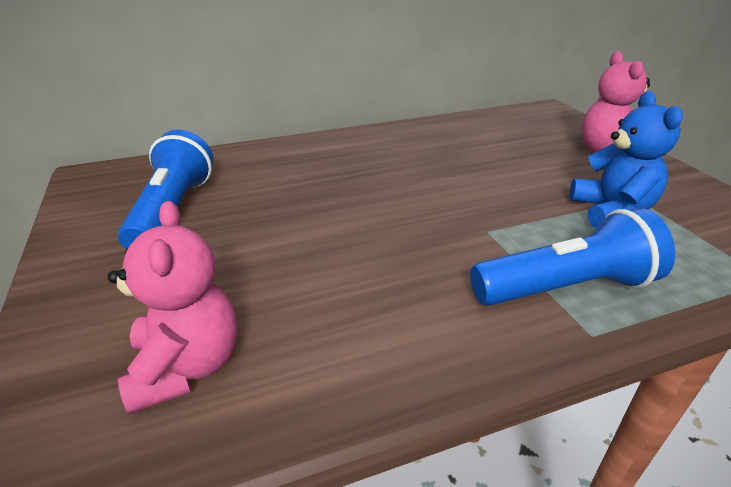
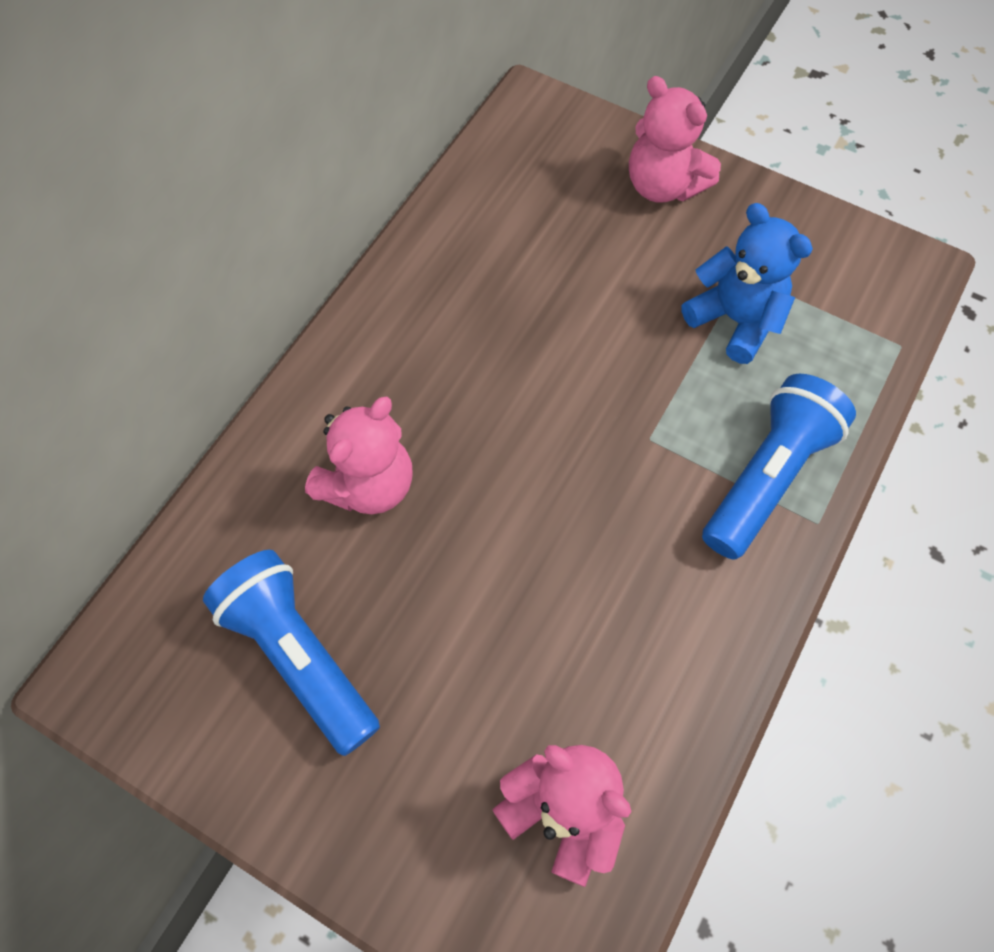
camera: 40 degrees left, 30 degrees up
(297, 176) = (368, 484): none -> pink teddy bear

